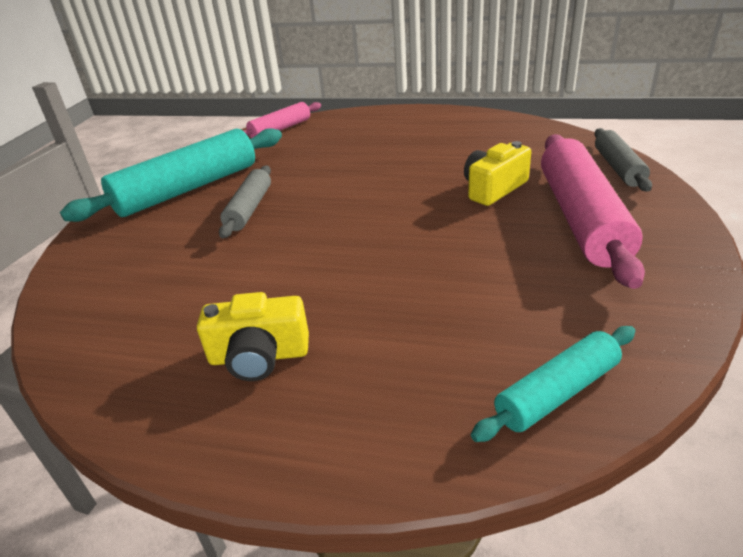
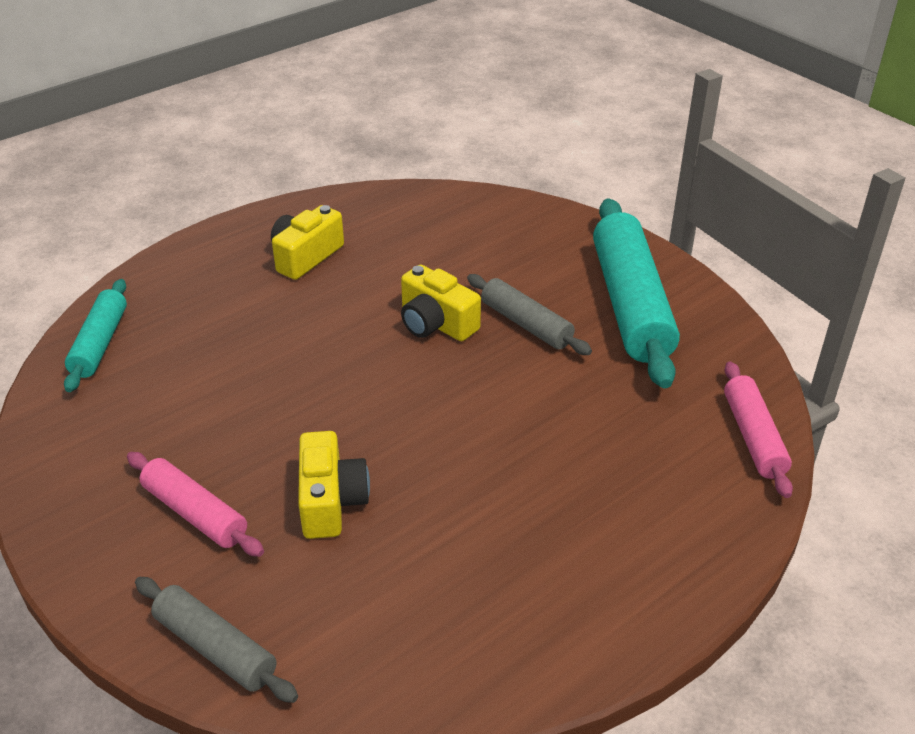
camera: 125 degrees right, 5 degrees up
(287, 238) = (436, 323): none -> yellow camera
(581, 218) = (195, 513): pink rolling pin -> pink rolling pin, size x0.55

